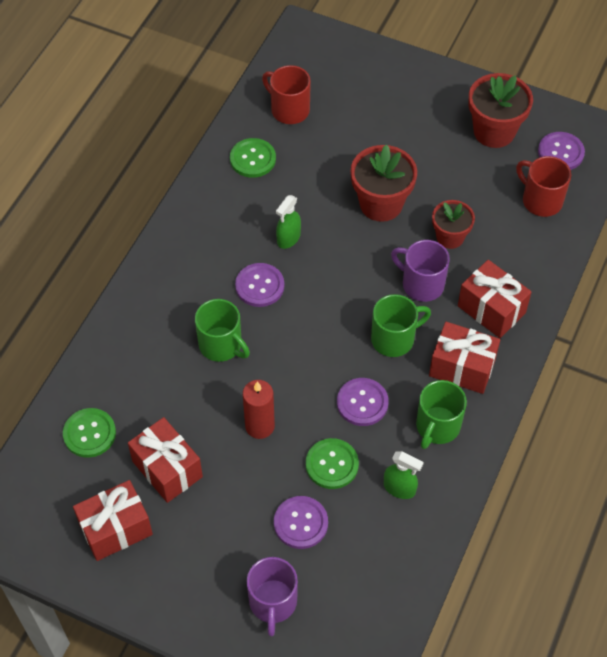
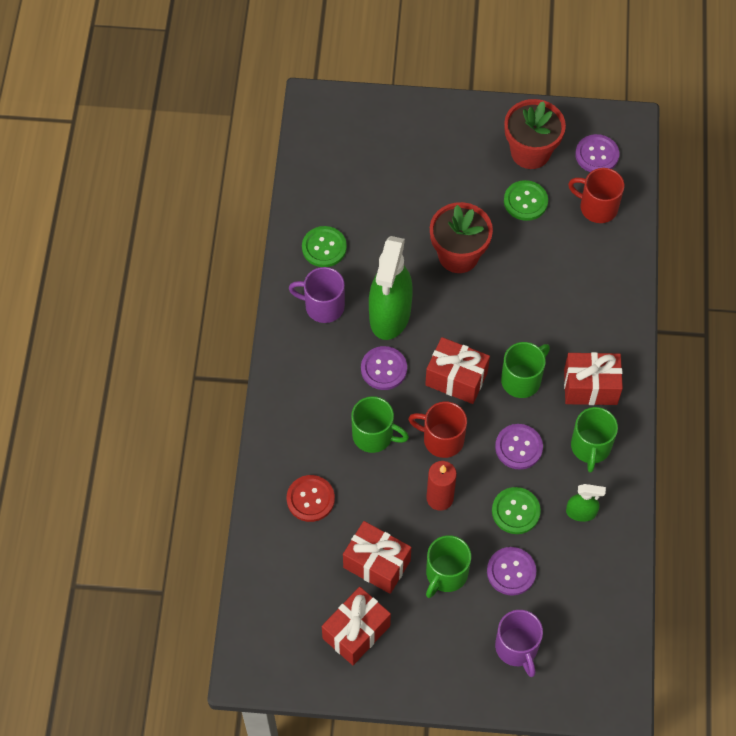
camera: 20 degrees left, 5 degrees up
(89, 433) = (294, 556): green button -> green button (525, 201)
(131, 385) = (310, 499): none -> red button
(232, 503) = (446, 574): none -> green mug
(288, 238) = (390, 315): green spray bottle -> green spray bottle, size x2.12
(289, 110) = (336, 187): red mug -> red mug (442, 439)
(421, 284) = (525, 321): purple mug -> purple mug (323, 306)
(450, 237) = (532, 268): red flower pot -> none
(491, 309) = (594, 325): red gift -> red gift (456, 379)

